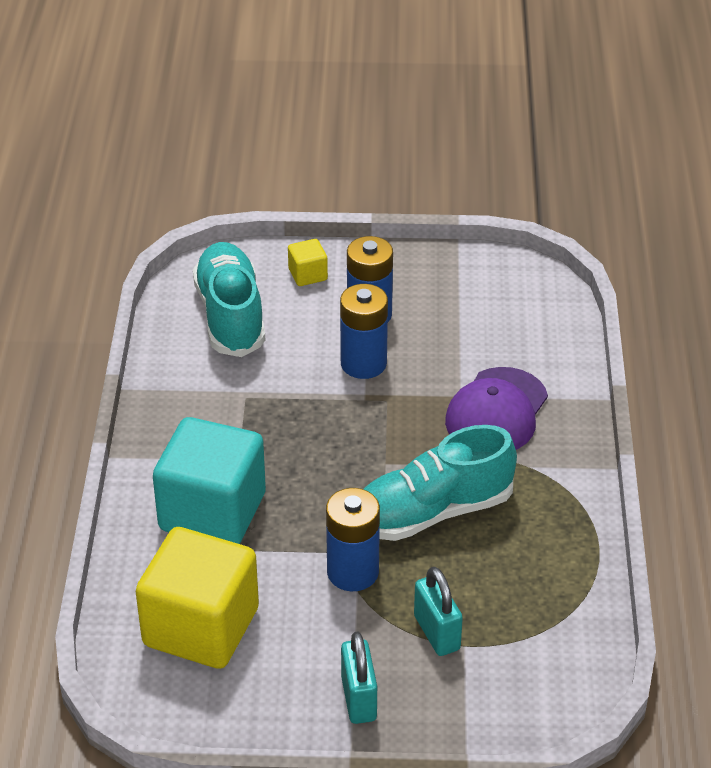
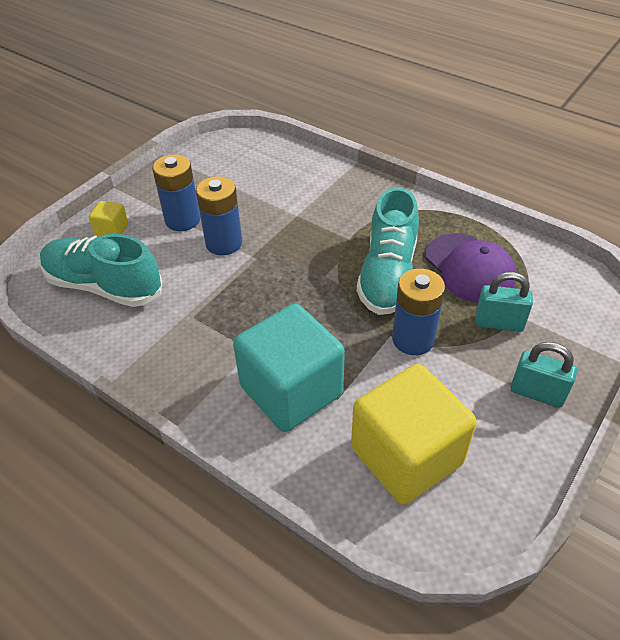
camera: 55 degrees left, 5 degrees up
(496, 412) = (325, 207): purple cap -> purple cap (469, 268)

